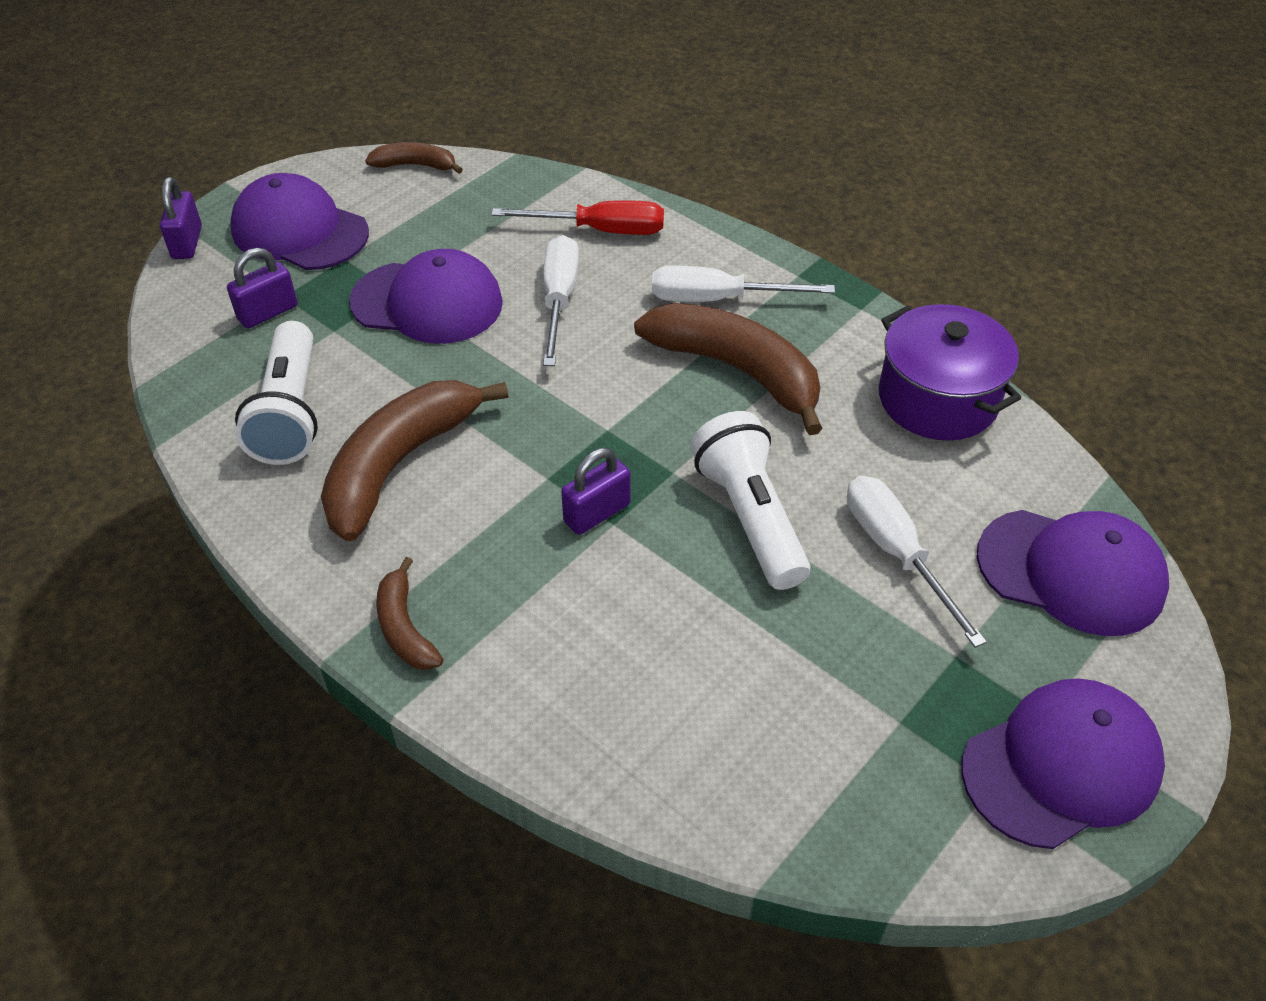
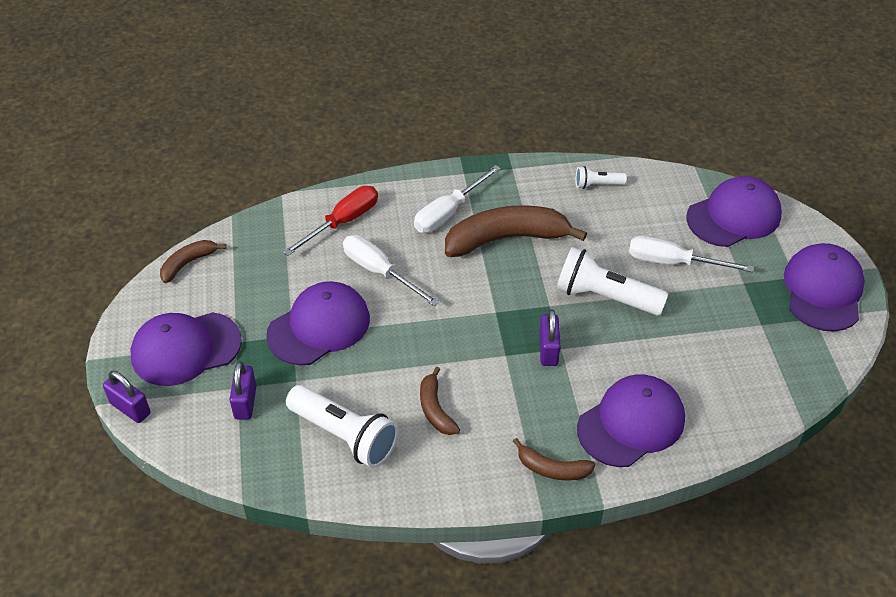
camera: 50 degrees left, 0 degrees up
(399, 464) = (435, 409): brown banana -> brown banana, size x0.51
(558, 668) = (631, 423): none -> purple cap
(938, 399) = (597, 185): purple pot -> white flashlight

